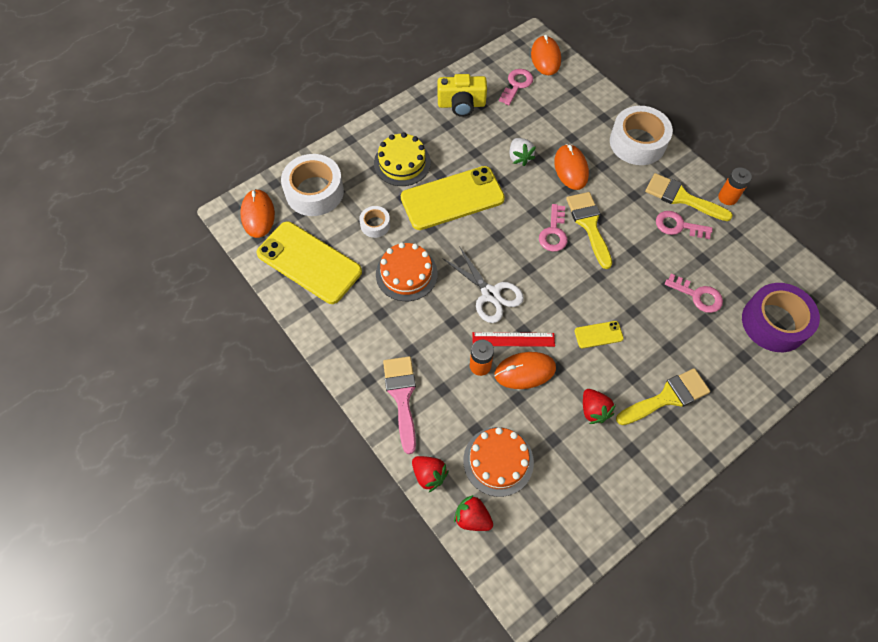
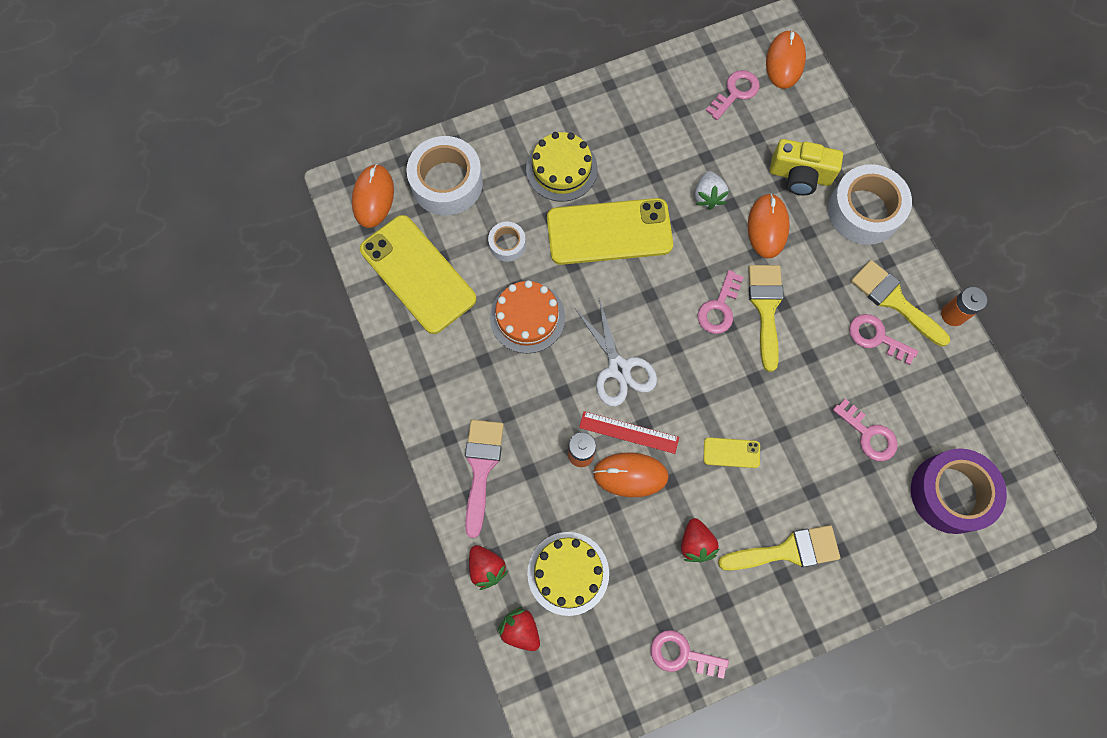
camera: 15 degrees right, 10 degrees up
(461, 104) = (657, 105): yellow camera -> yellow camera (800, 176)
(498, 461) = (568, 573): orange cake -> yellow cake
(612, 501) = (682, 654): none -> pink key

